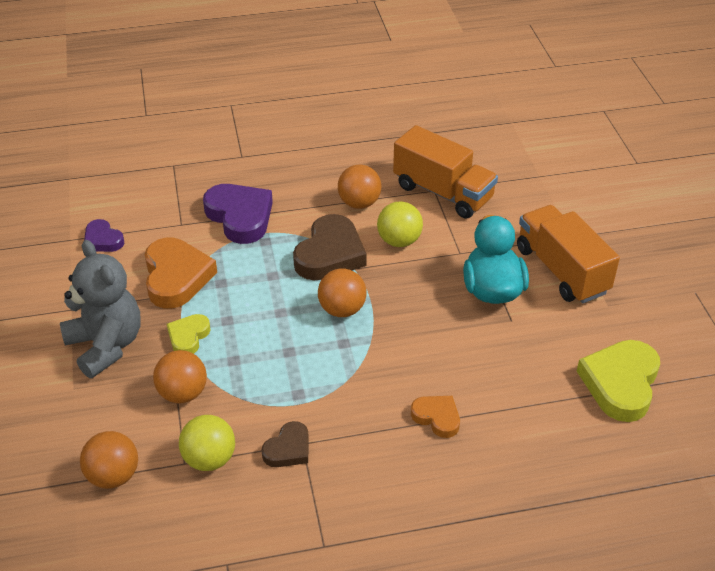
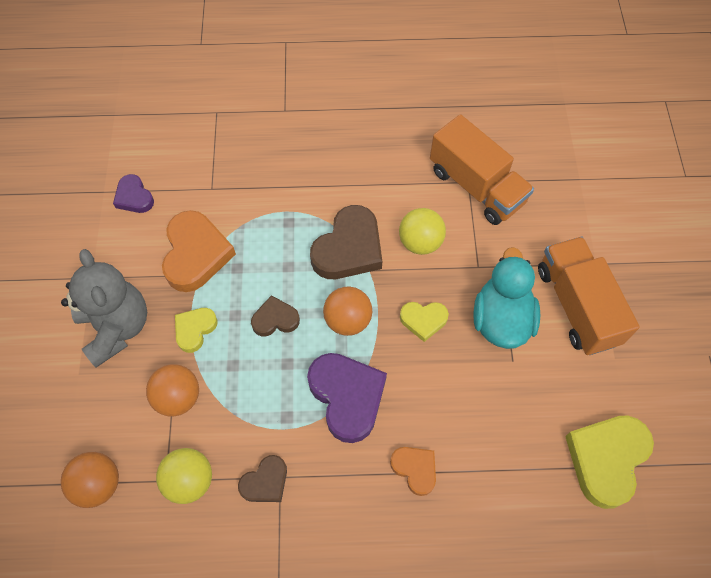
camera: 10 degrees right, 20 degrees up
(240, 217) = (270, 187): purple heart -> purple heart (347, 397)
(269, 318) = (275, 319): none -> brown heart
(359, 203) = (389, 188): orange ball -> none
(417, 300) = (423, 320): none -> yellow heart

